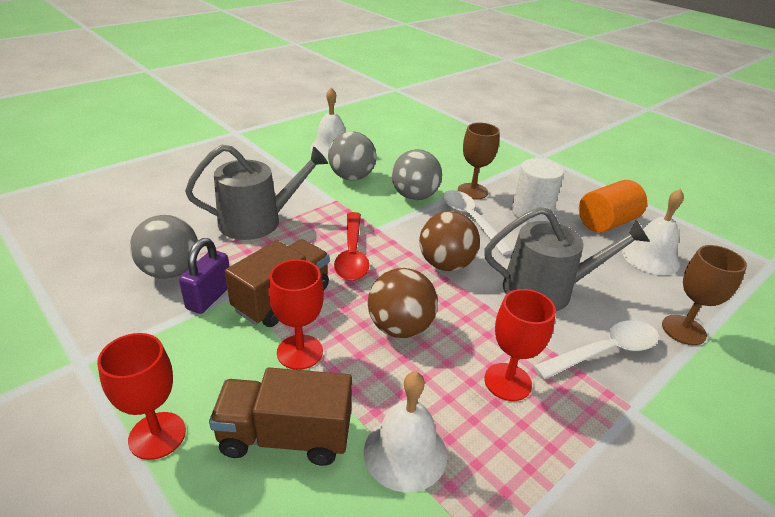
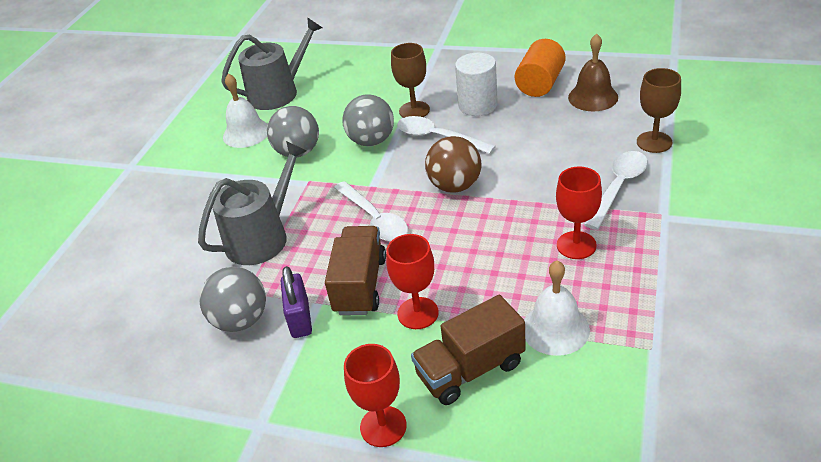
camera: 25 degrees left, 5 degrees up
(352, 254) = (375, 219): red spoon -> white spoon
(400, 327) = (470, 253): brown ball -> none
(546, 290) = (544, 164): grey watering can -> grey watering can (278, 92)
(650, 257) = (593, 97): white bell -> brown bell

